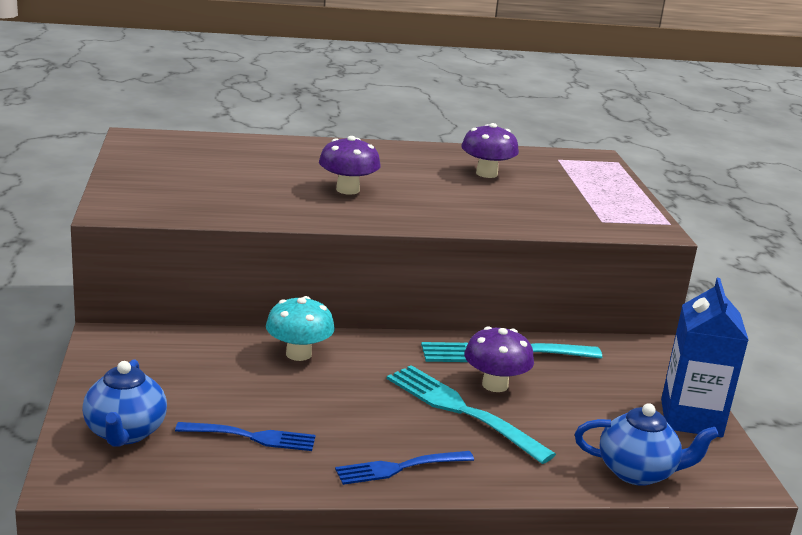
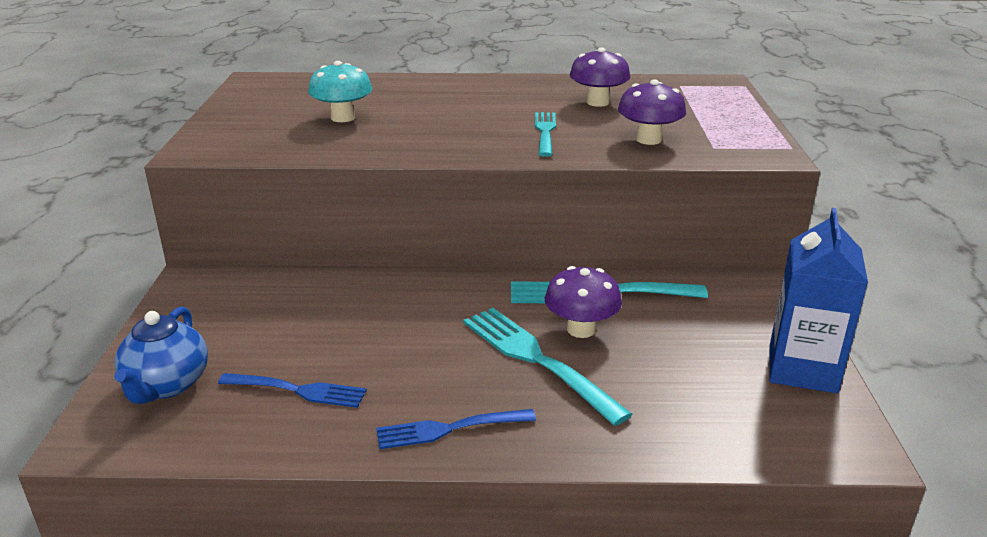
camera: 10 degrees right, 5 degrees up
(298, 354) = (378, 296): turquoise mushroom -> turquoise mushroom (343, 118)
(347, 190) = (444, 123): purple mushroom -> purple mushroom (648, 140)
(446, 201) = (545, 132): none -> turquoise fork
(638, 472) = (728, 437): blue teapot -> none

